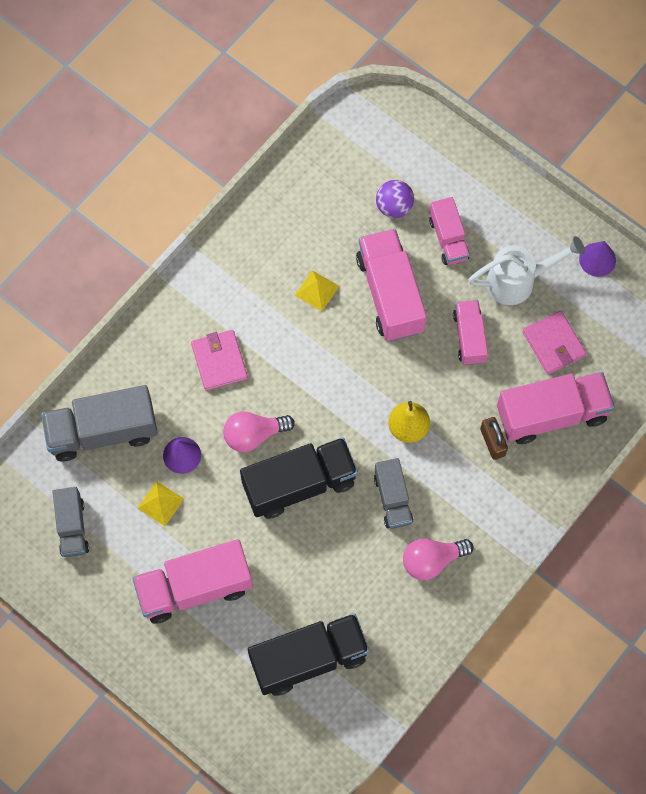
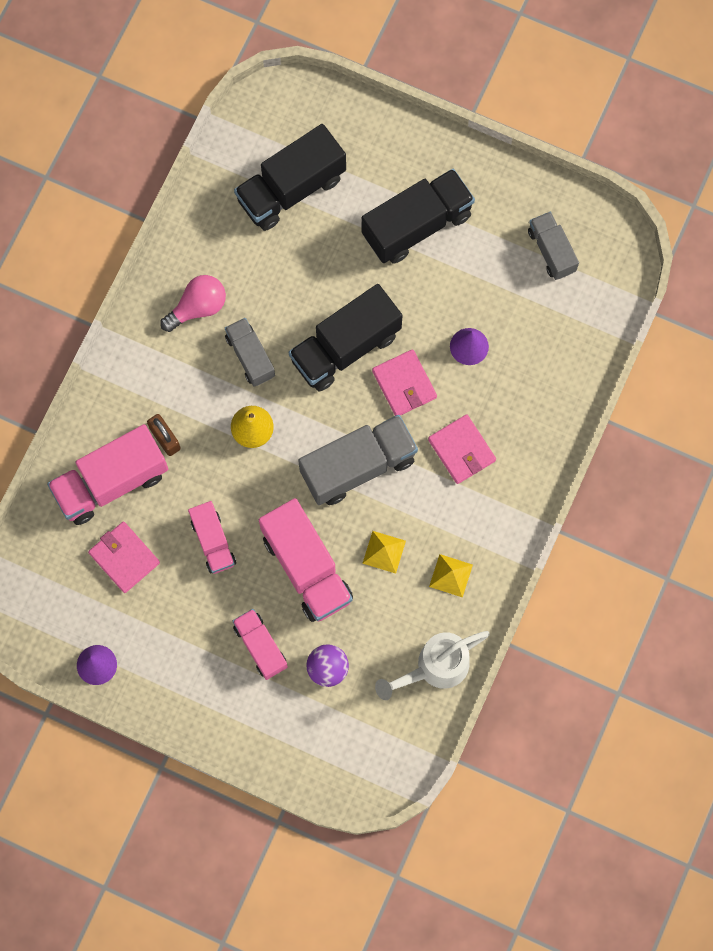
camera: 165 degrees right, 5 degrees up
(103, 432) = (554, 349): grey truck -> grey truck (358, 466)
(160, 503) = (474, 294): yellow pyramid -> yellow pyramid (450, 575)
(195, 588) = (417, 225): pink truck -> black truck
(254, 435) = (404, 384): pink light bulb -> pink wallet
(518, 281) = (175, 618): white watering can -> white watering can (434, 667)

